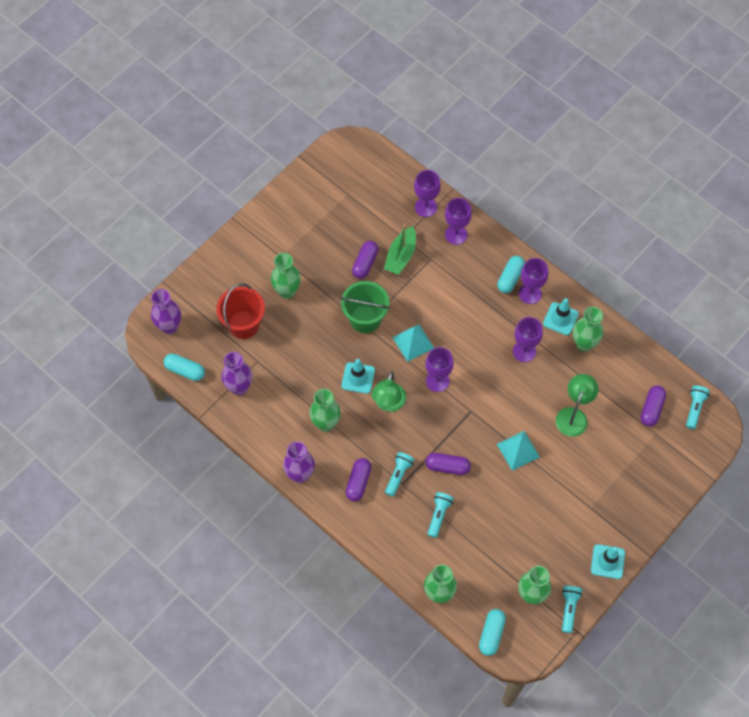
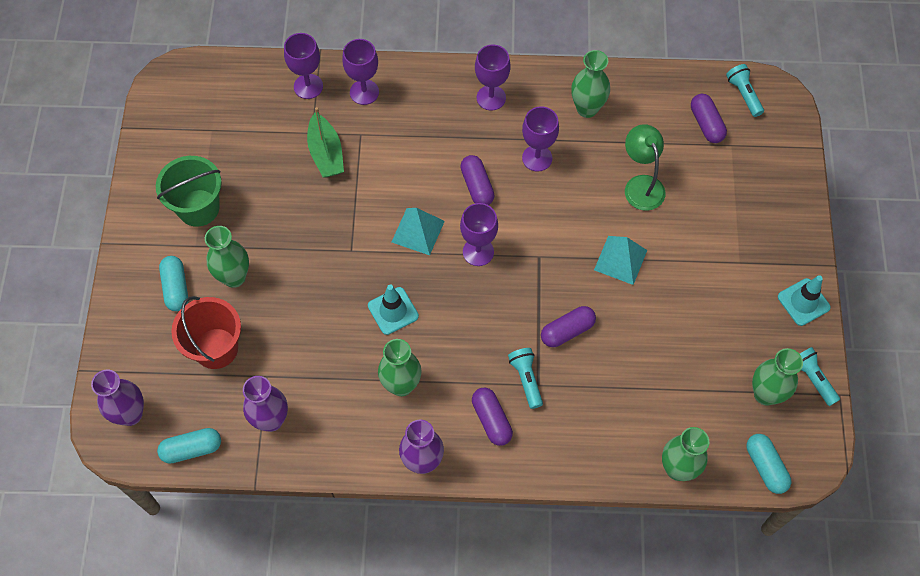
camera: 40 degrees left, 0 degrees up
(365, 263) = (294, 187): purple capsule -> purple capsule (477, 186)
(365, 319) = (346, 244): green bucket -> green bucket (198, 208)
(388, 404) = (449, 313): green lamp -> none
(438, 515) = (604, 388): turquoise flashlight -> none
(510, 278) = (458, 96): turquoise capsule -> turquoise capsule (176, 288)
(560, 319) = (543, 101): turquoise traffic cone -> none

